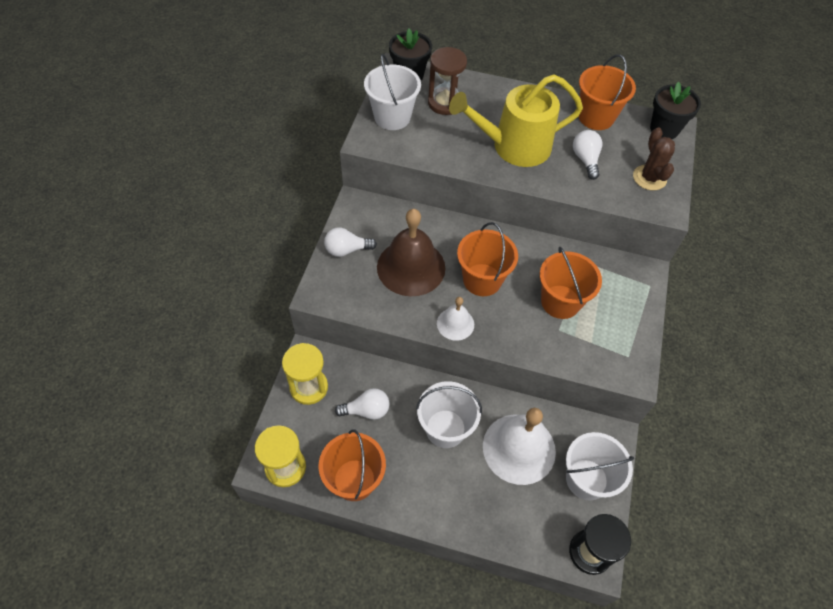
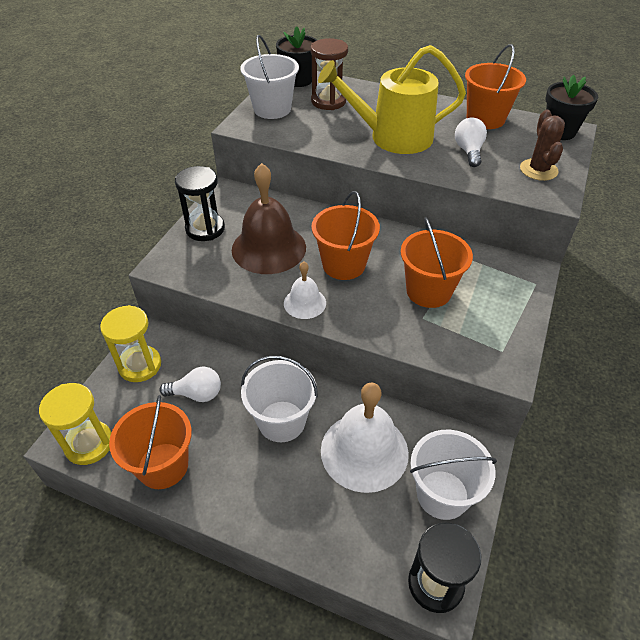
camera: 10 degrees right, 10 degrees down
(347, 250) = (205, 229): white light bulb -> black hourglass

